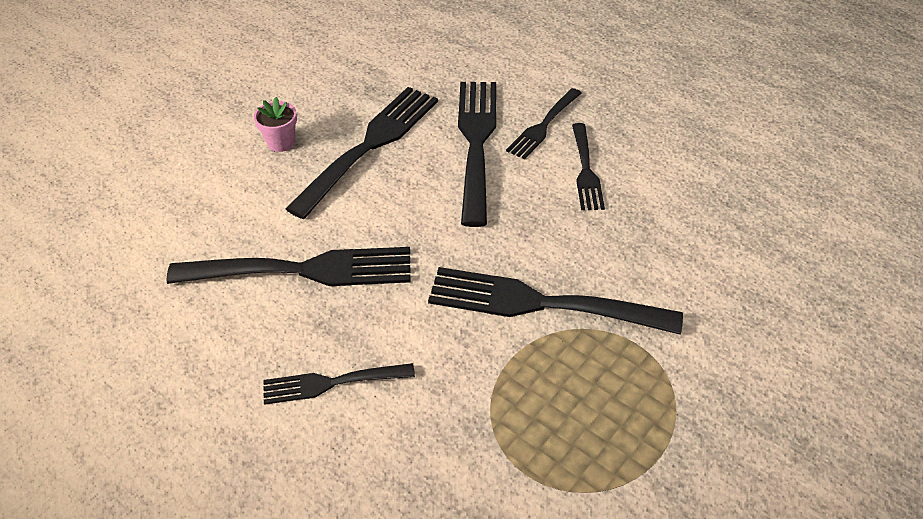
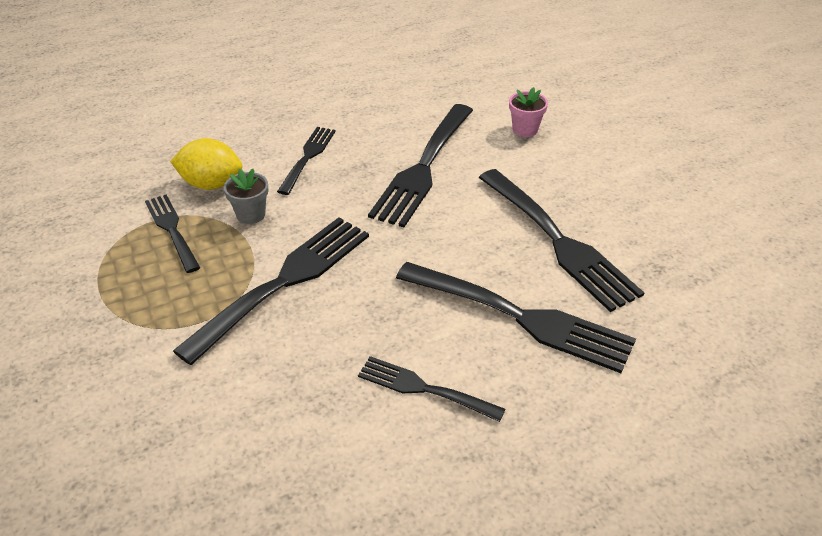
camera: 115 degrees right, 5 degrees down
(281, 142) = (593, 190): pink flower pot -> pink flower pot (525, 129)
(434, 456) = (211, 184): none -> yellow lemon
(464, 383) = (251, 214): none -> grey flower pot
(543, 126) = (520, 385): black fork -> black fork (172, 230)

